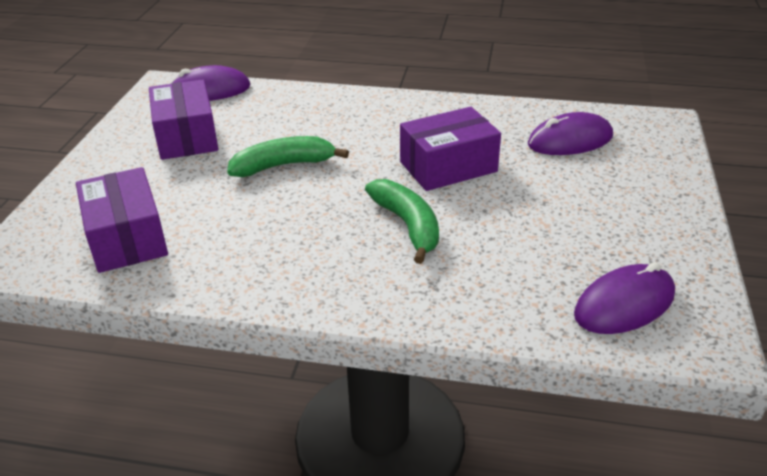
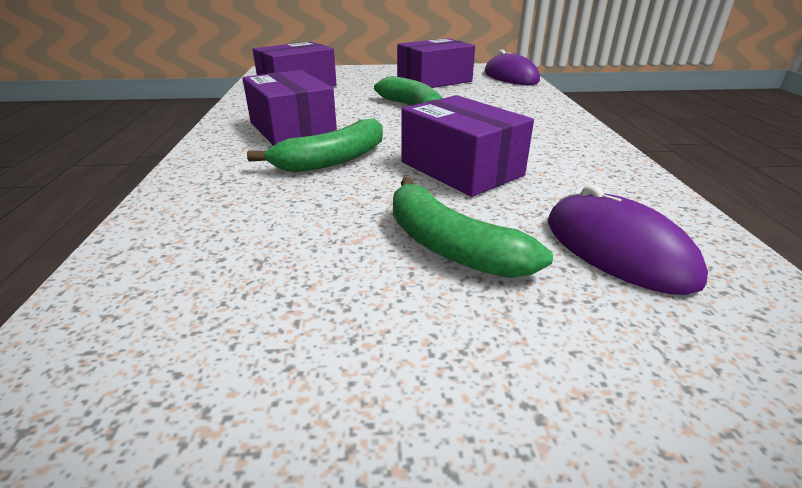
camera: 75 degrees right, 5 degrees down
(312, 246) = (292, 129): none -> purple box
(560, 191) = (450, 246): none -> green banana
(624, 304) = (153, 316): purple mouse -> none

